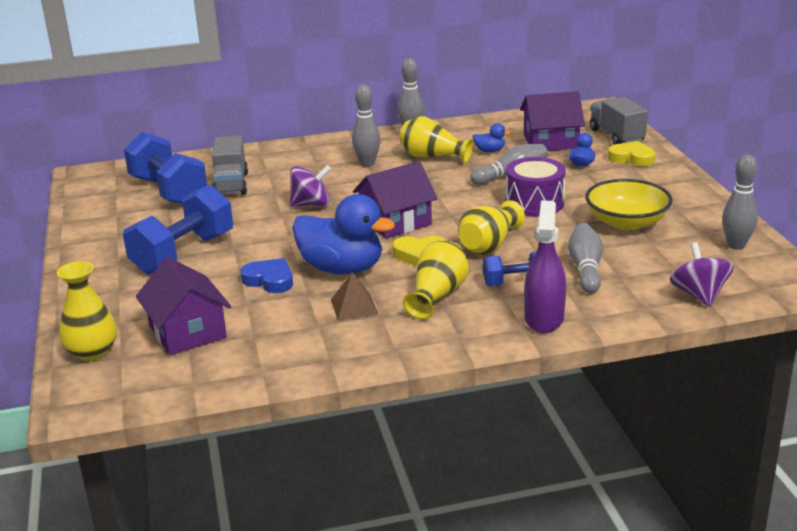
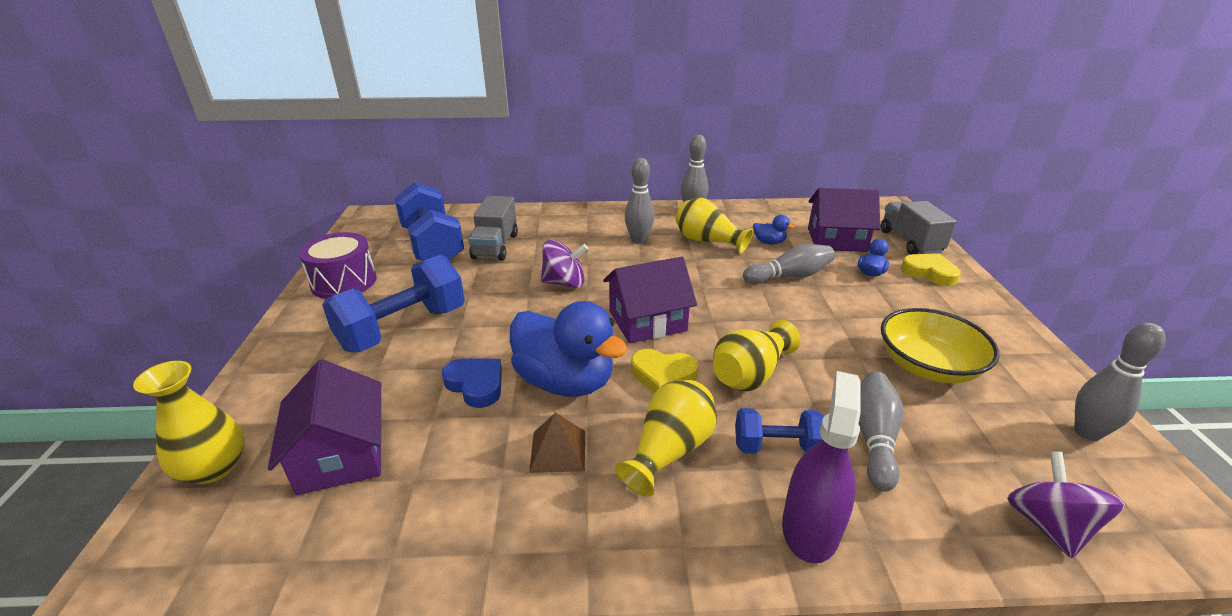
camera: 10 degrees right, 5 degrees up
(534, 203) = (812, 318): purple drum -> purple drum (344, 282)

